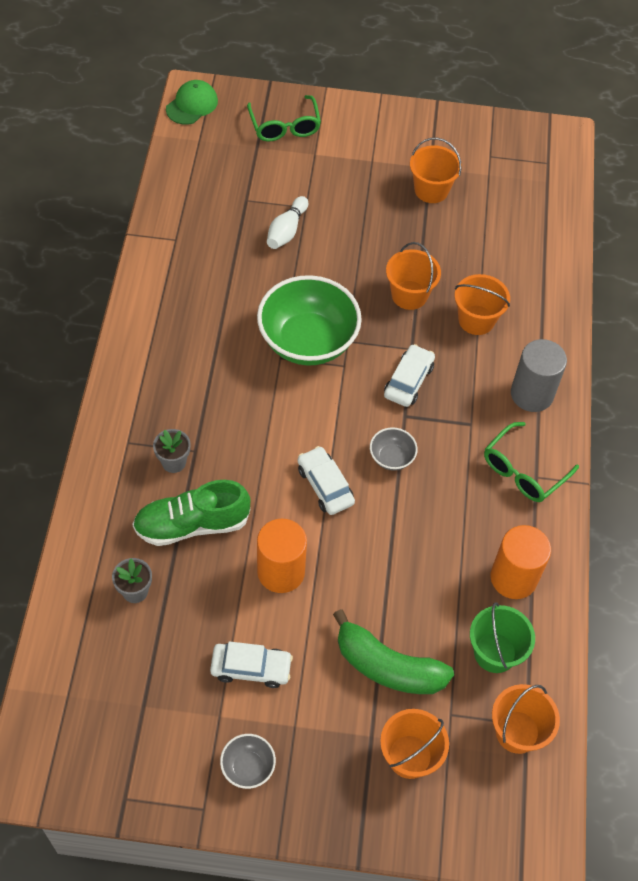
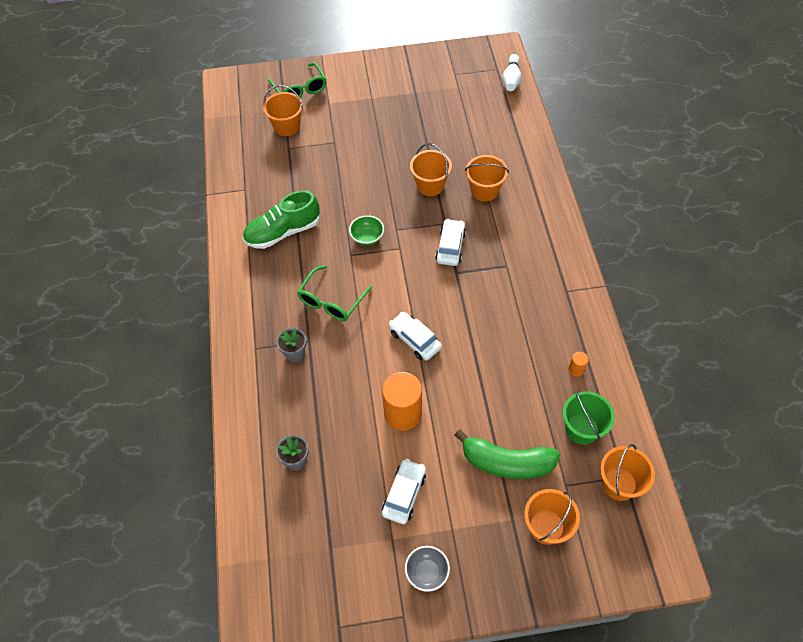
camera: 10 degrees left, 0 degrees up
(192, 105) = (227, 91): green cap -> none
(192, 524) = (324, 397): green shoe -> green shoe (283, 232)
(251, 668) = (404, 494): white car -> white car turned 60 degrees counterclockwise
(286, 231) = (325, 162): white bowling pin -> white bowling pin (511, 79)
(308, 341) = (367, 238): green bowl -> green bowl, size x0.44
(391, 457) = (457, 306): grey bowl -> none
(431, 190) = (421, 108): orange bucket -> orange bucket (287, 126)
(513, 578) = (576, 369): orange cylinder -> orange cylinder, size x0.43
(523, 471) = (555, 289): green glasses -> green glasses (331, 301)
(532, 394) = (542, 233): grey cylinder -> none

